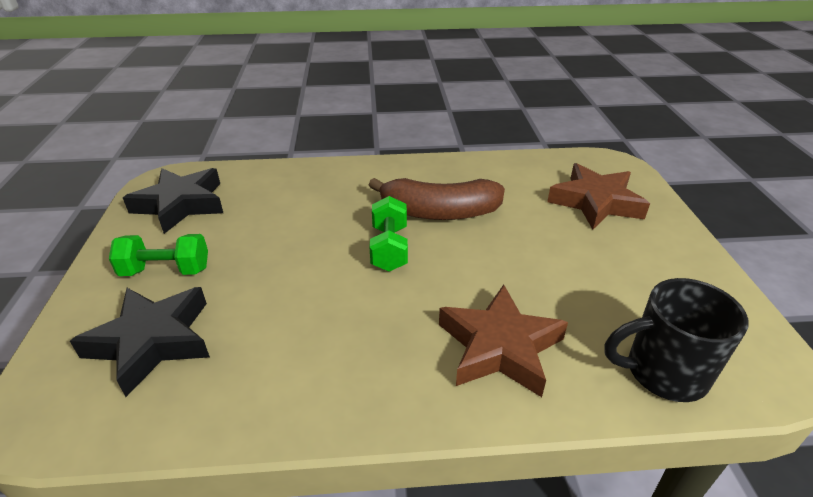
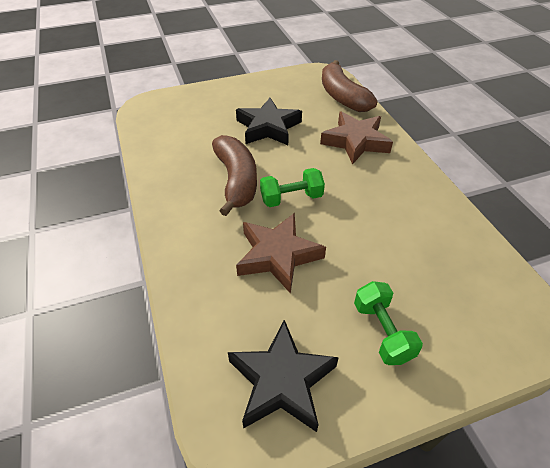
camera: 105 degrees left, 10 degrees up
(152, 341) = (450, 297): black star -> black star (268, 127)
(595, 202) = (202, 113): brown star -> brown star (278, 255)
(663, 372) = (342, 96): black mug -> brown banana

